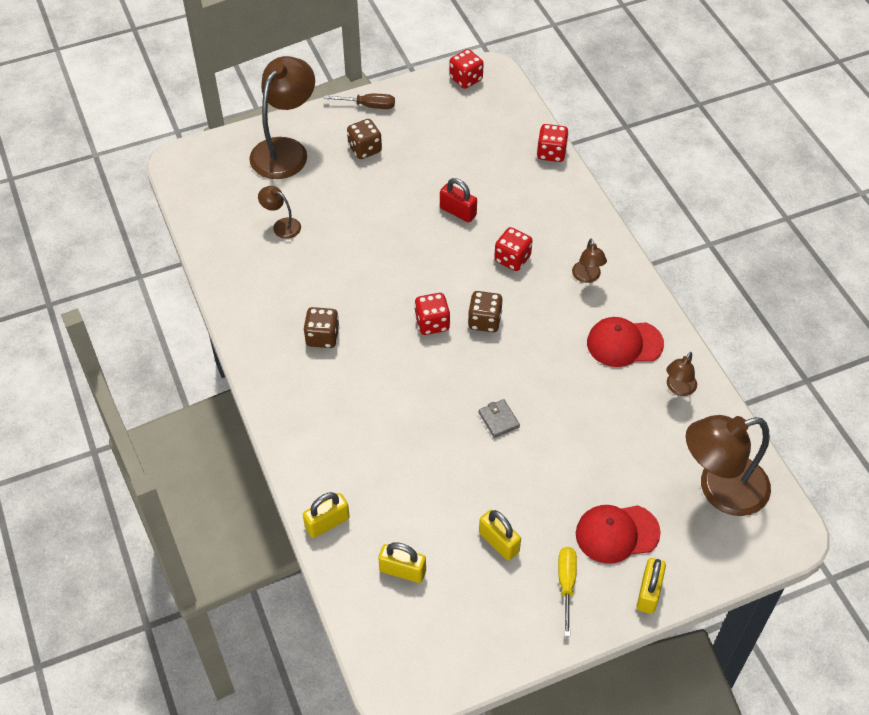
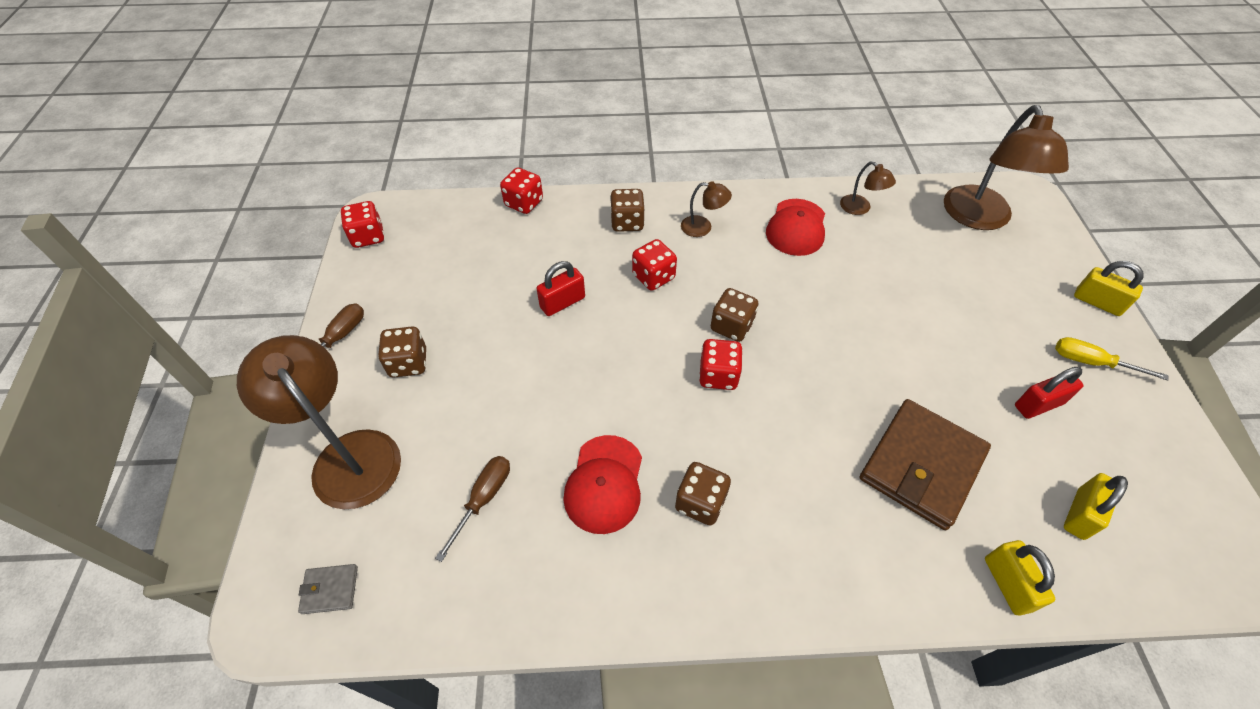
camera: 70 degrees left, 0 degrees up
(282, 225) = (483, 499): brown lamp -> brown screwdriver
(404, 463) = (921, 465): none -> brown wallet
(498, 420) = (872, 355): grey wallet -> grey wallet (330, 590)
(499, 542) = (1038, 404): yellow padlock -> red padlock
(565, 225) = (627, 222): none -> brown dice
(617, 533) = (1027, 304): red cap -> red cap (604, 484)

